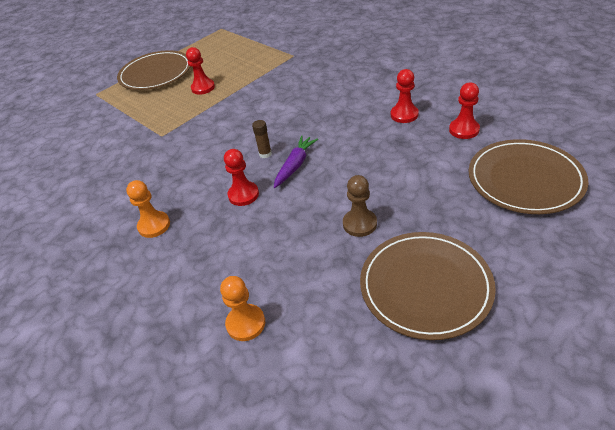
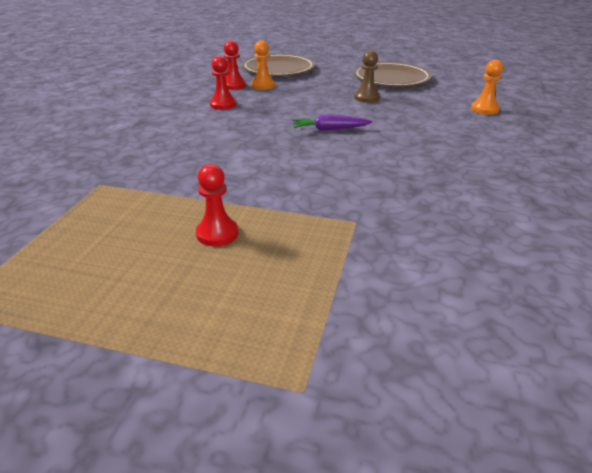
camera: 125 degrees left, 10 degrees down
(154, 225) = (475, 166): orange pawn -> orange pawn (263, 85)
(156, 73) = (182, 322): brown plate -> none
(243, 195) = (389, 140): red pawn -> none
(265, 154) = (327, 145): brown glue stick -> none

